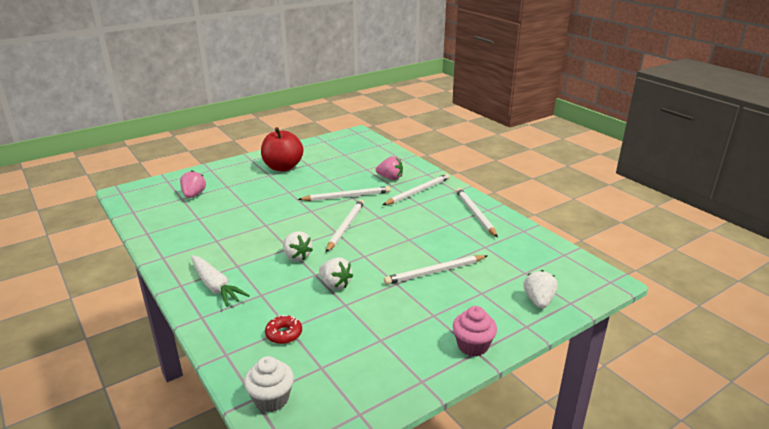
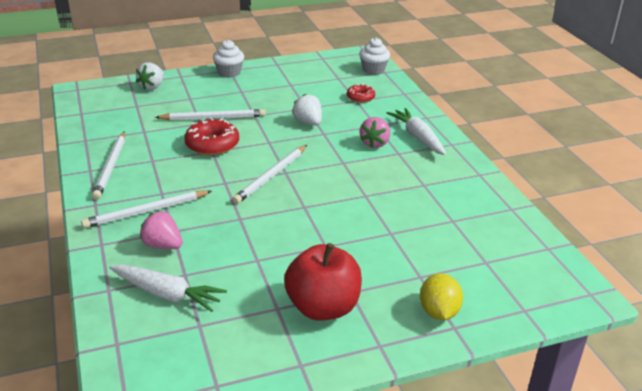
camera: 165 degrees left, 5 degrees up
(193, 195) = (469, 266): pink strawberry -> pink strawberry (375, 143)
(218, 174) = (438, 312): none -> yellow lemon
(297, 256) = (336, 152): white strawberry -> none
(347, 196) = (247, 221): white pencil -> none
(369, 161) = (167, 294): none -> white carrot
(413, 244) = (212, 144): none -> red donut
(473, 346) = (229, 72): pink cupcake -> white cupcake

